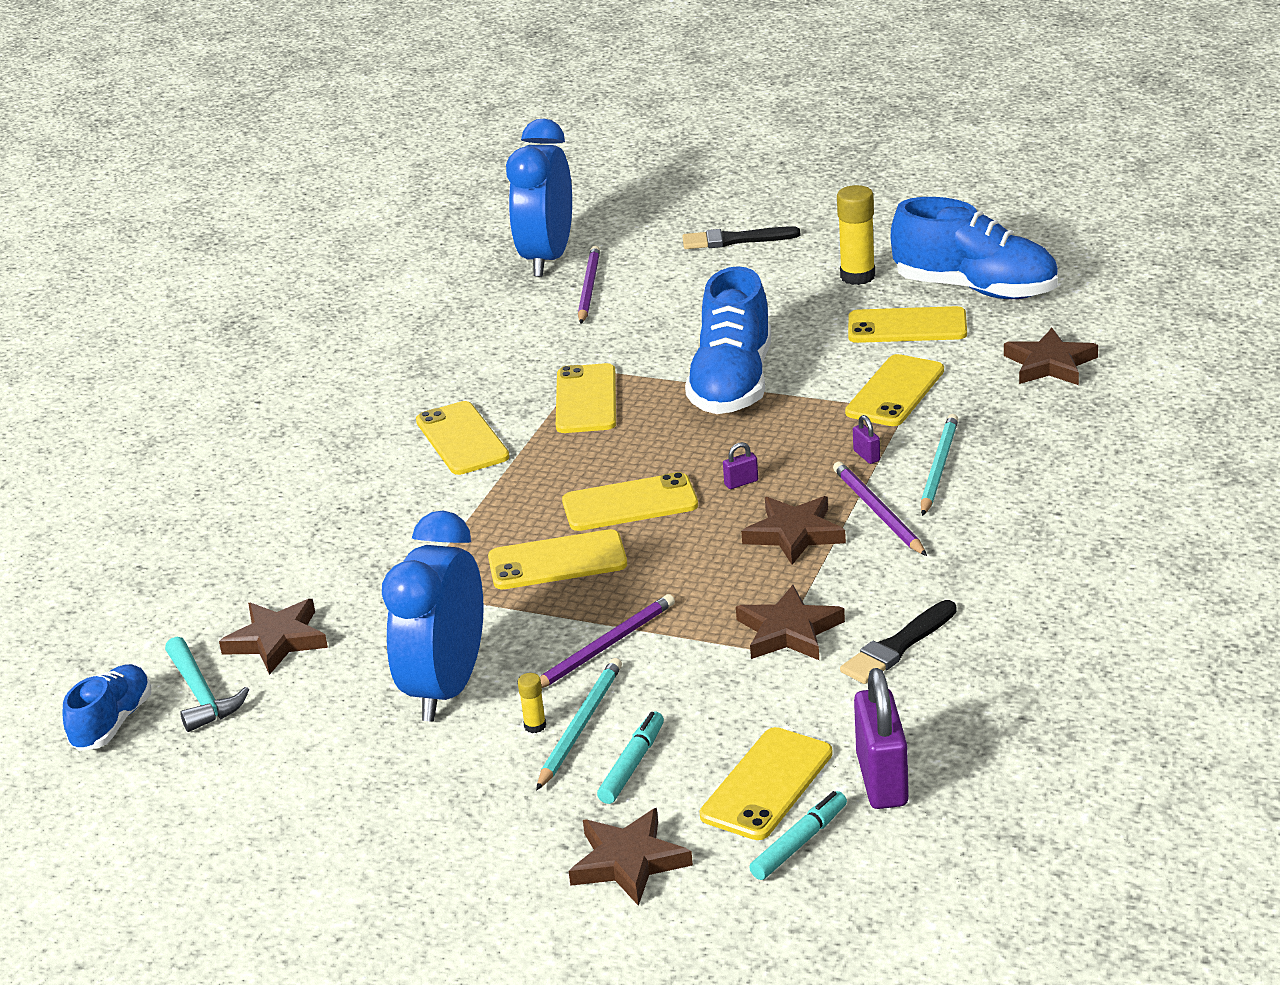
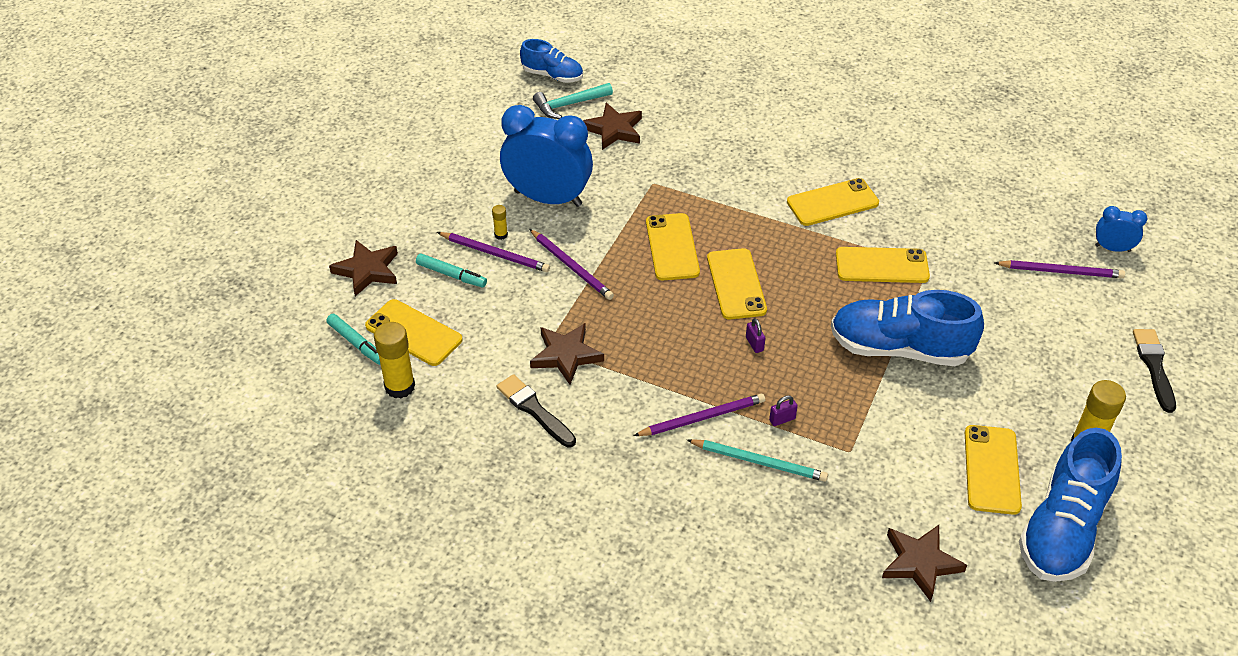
camera: 90 degrees right, 15 degrees up
(547, 258) = (1112, 248): blue clock -> blue clock, size x0.47
(580, 726) = (495, 254): turquoise pencil -> purple pencil
(794, 534) = (682, 368): brown star -> none
(882, 780) = (400, 386): purple padlock -> yellow glue stick
(895, 391) = (879, 448): yellow phone -> none

